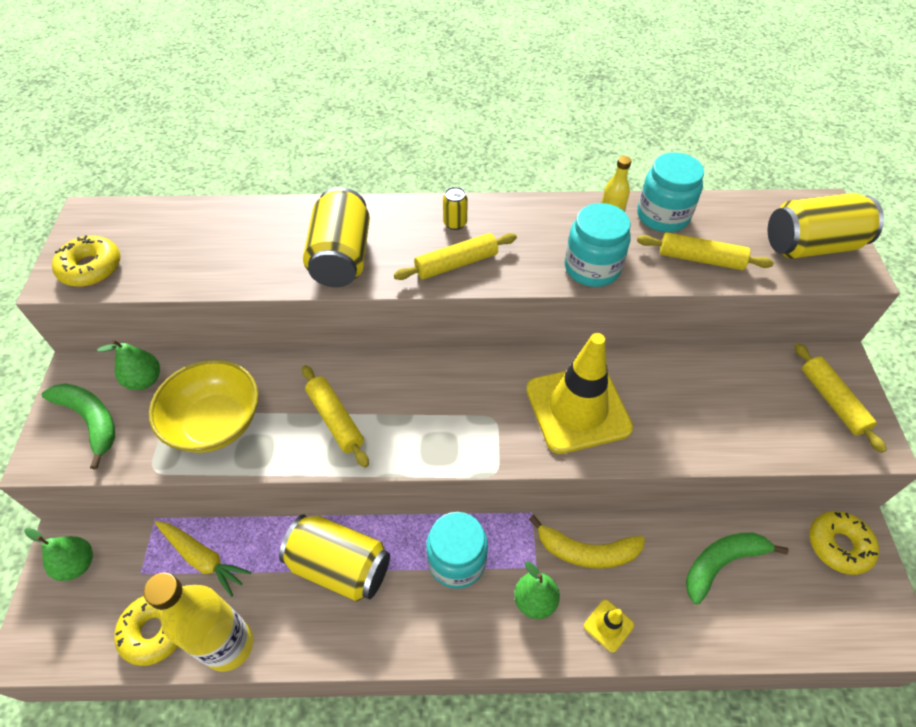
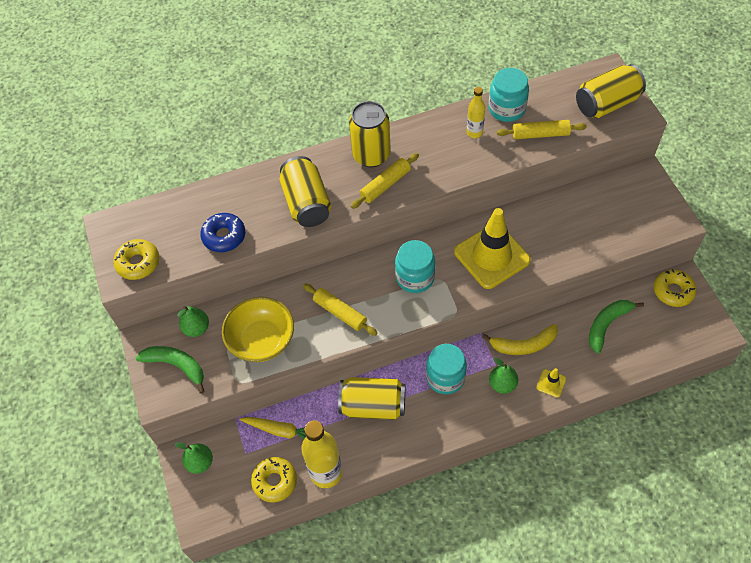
camera: 15 degrees left, 5 degrees up
(214, 267) = (224, 236): none -> blue donut
(455, 223) = (371, 155): yellow can -> yellow can, size x2.26
(592, 268) = (474, 161): turquoise jar -> turquoise jar (415, 277)
(832, 401) = (645, 201): yellow rolling pin -> none

